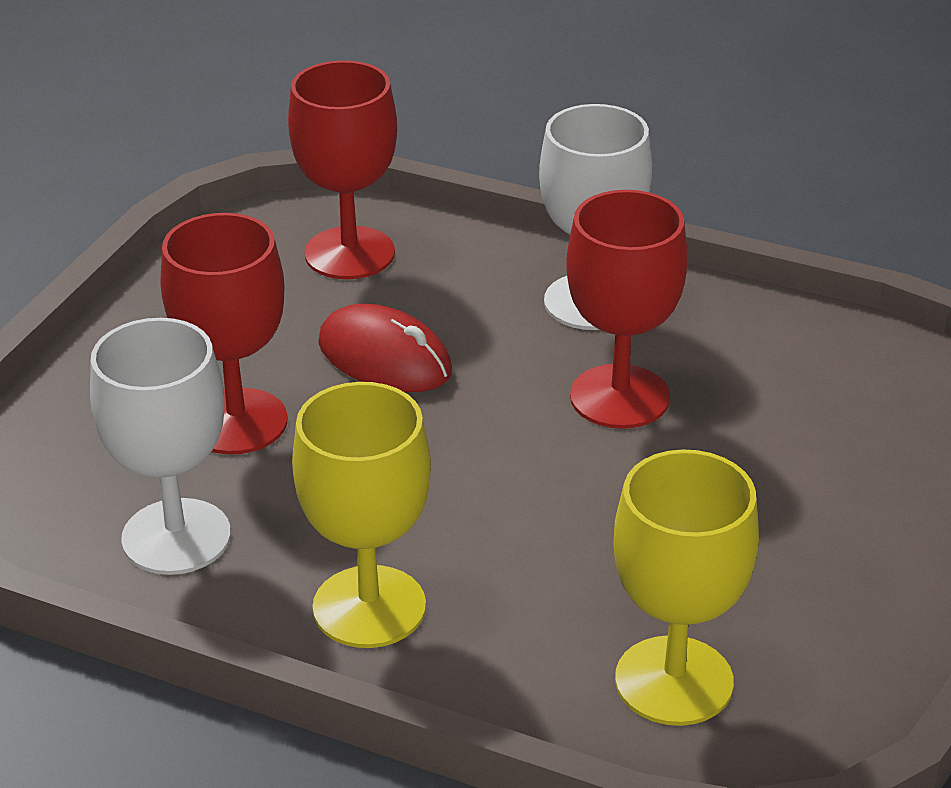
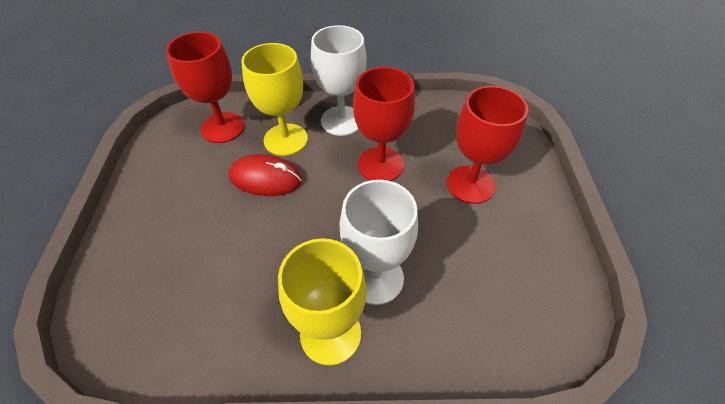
camera: 25 degrees left, 15 degrees up
(176, 537) = (207, 329): white goblet -> white goblet (375, 278)
(237, 422) = (209, 241): red goblet -> red goblet (470, 184)
(674, 681) = (495, 317): yellow goblet -> yellow goblet (285, 139)

